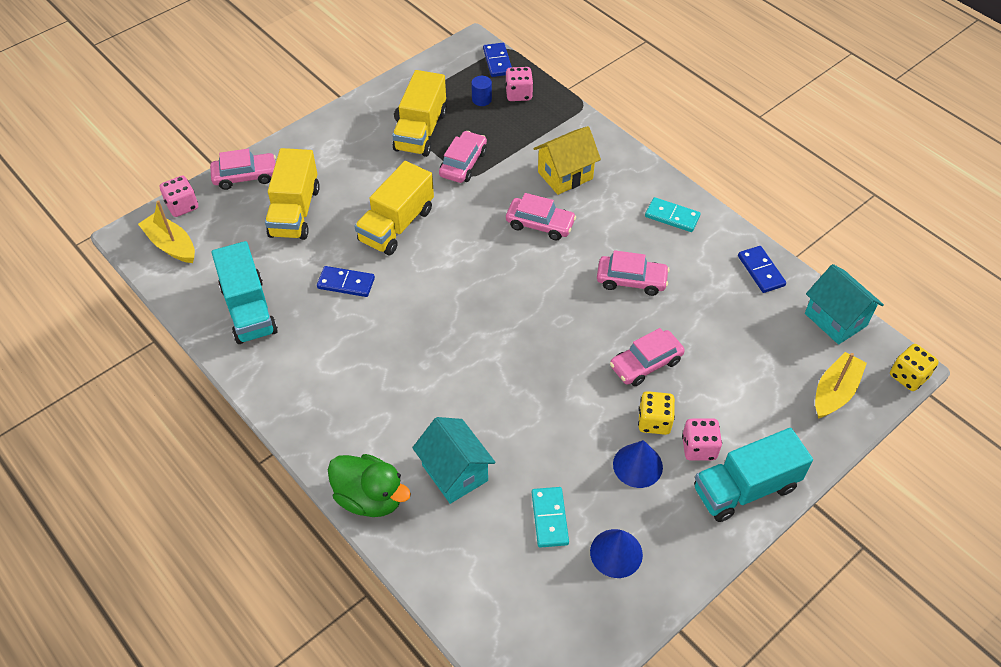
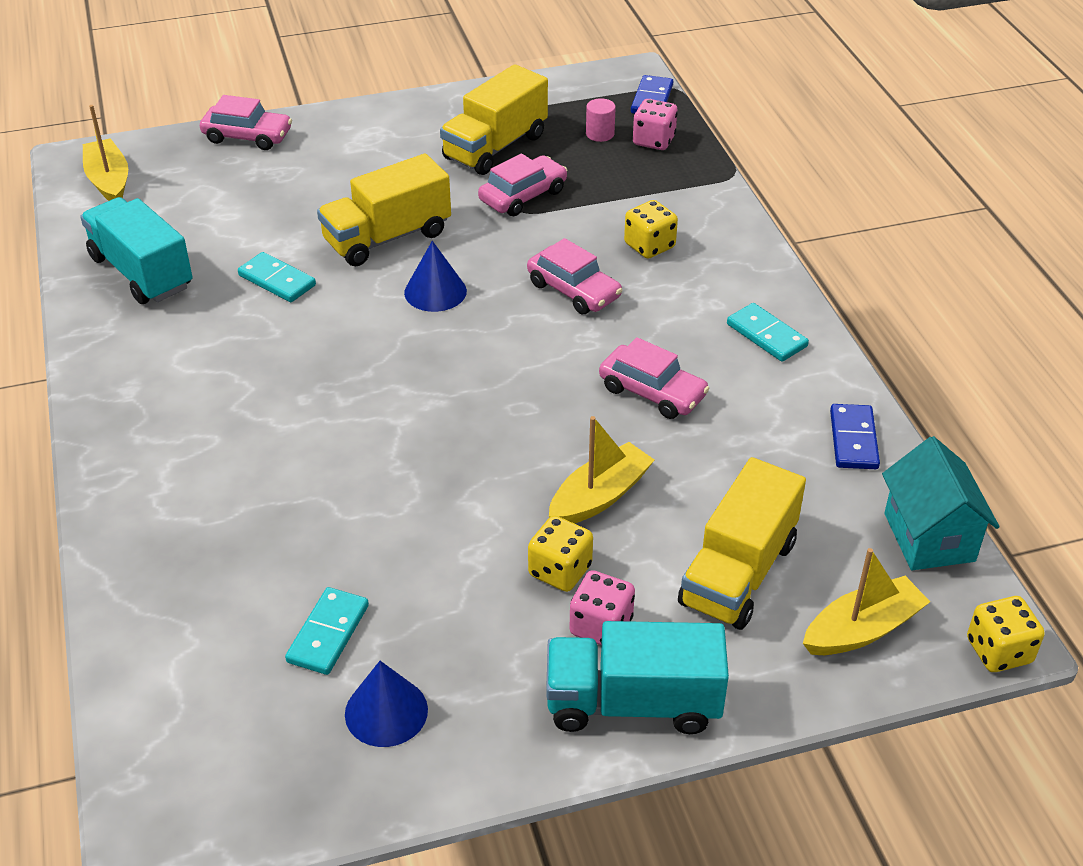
camera: 25 degrees right, 10 degrees down
(182, 206) = (153, 146): pink dice -> none
(249, 309) = (142, 272): turquoise truck -> turquoise truck turned 135 degrees clockwise
(295, 212) = (276, 188): yellow truck -> yellow truck (738, 573)
(346, 283) = (277, 280): blue domino -> turquoise domino
(370, 498) = (121, 523): green duck -> none
(455, 473) = (247, 534): turquoise house -> none
(481, 99) = (600, 134): blue cylinder -> pink cylinder
(565, 175) = (649, 246): yellow house -> yellow dice
(637, 465) = (497, 615): blue cone -> blue cone (435, 291)
(645, 363) = (600, 496): pink car -> yellow boat

